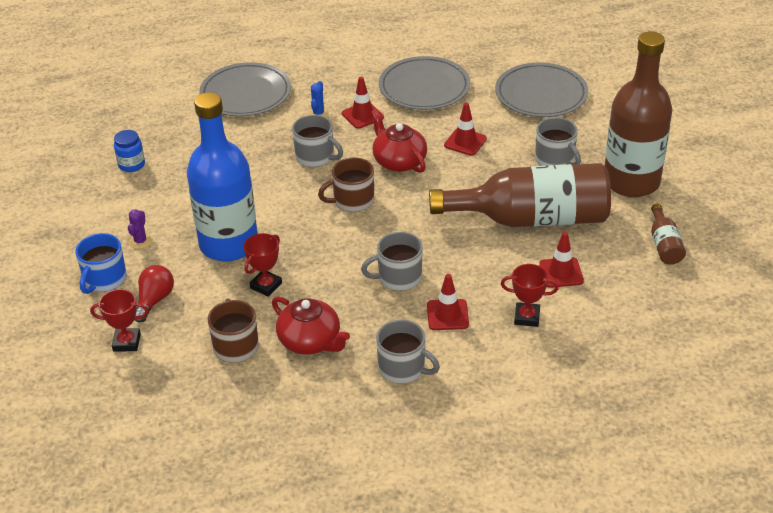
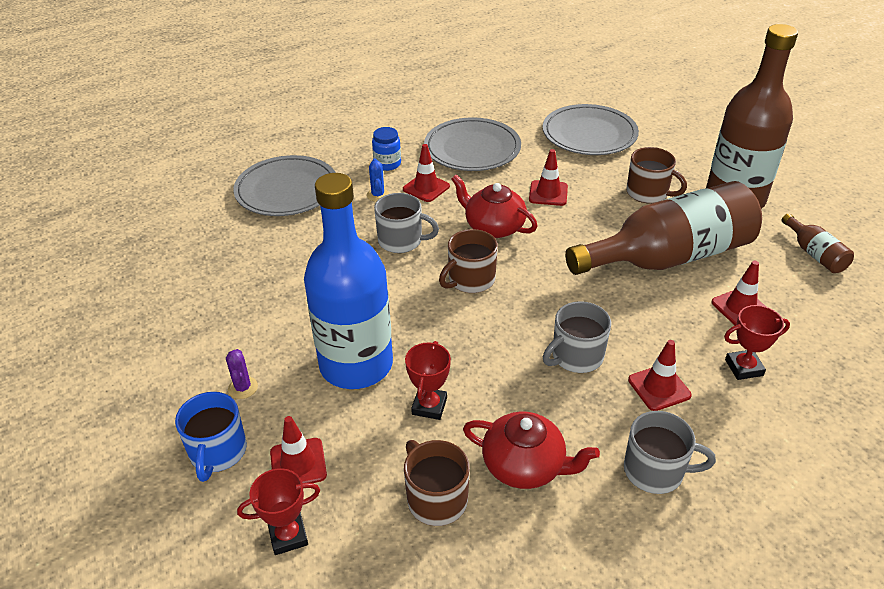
camera: 20 degrees left, 0 degrees up
(131, 165) = (189, 295): blue jar -> blue jar (387, 164)
(154, 300) = (298, 463): red light bulb -> red traffic cone
(555, 160) = (648, 193): grey mug -> brown mug

